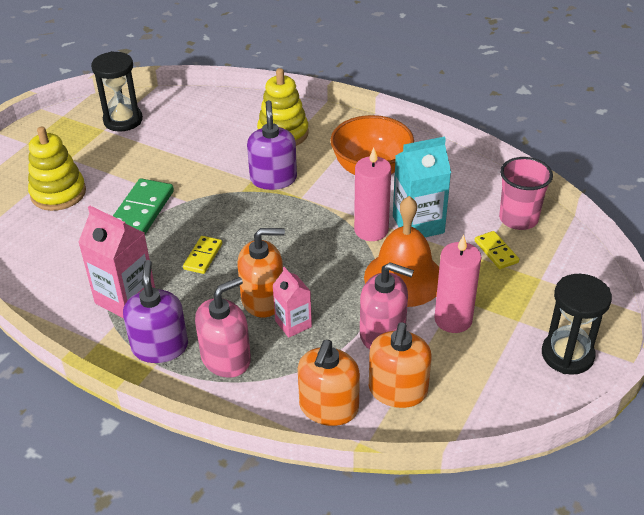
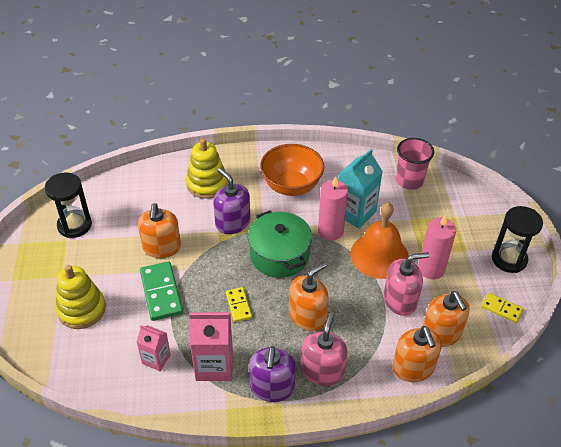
camera: 35 degrees left, 5 degrees up
(160, 347) = (272, 387): purple soap dispenser -> purple soap dispenser turned 135 degrees counterclockwise
(182, 172) = (162, 247): none -> orange soap dispenser
(291, 229) = (279, 255): none -> green pot
(293, 324) = (342, 323): pink carton -> pink carton (156, 359)
(496, 252) = (416, 210): yellow domino -> yellow domino (501, 309)

